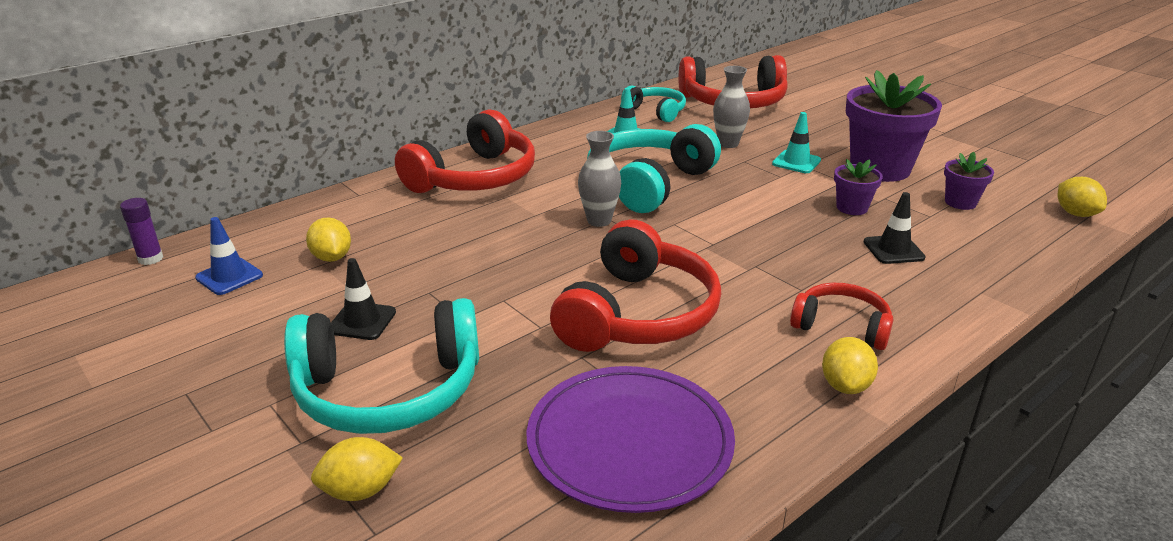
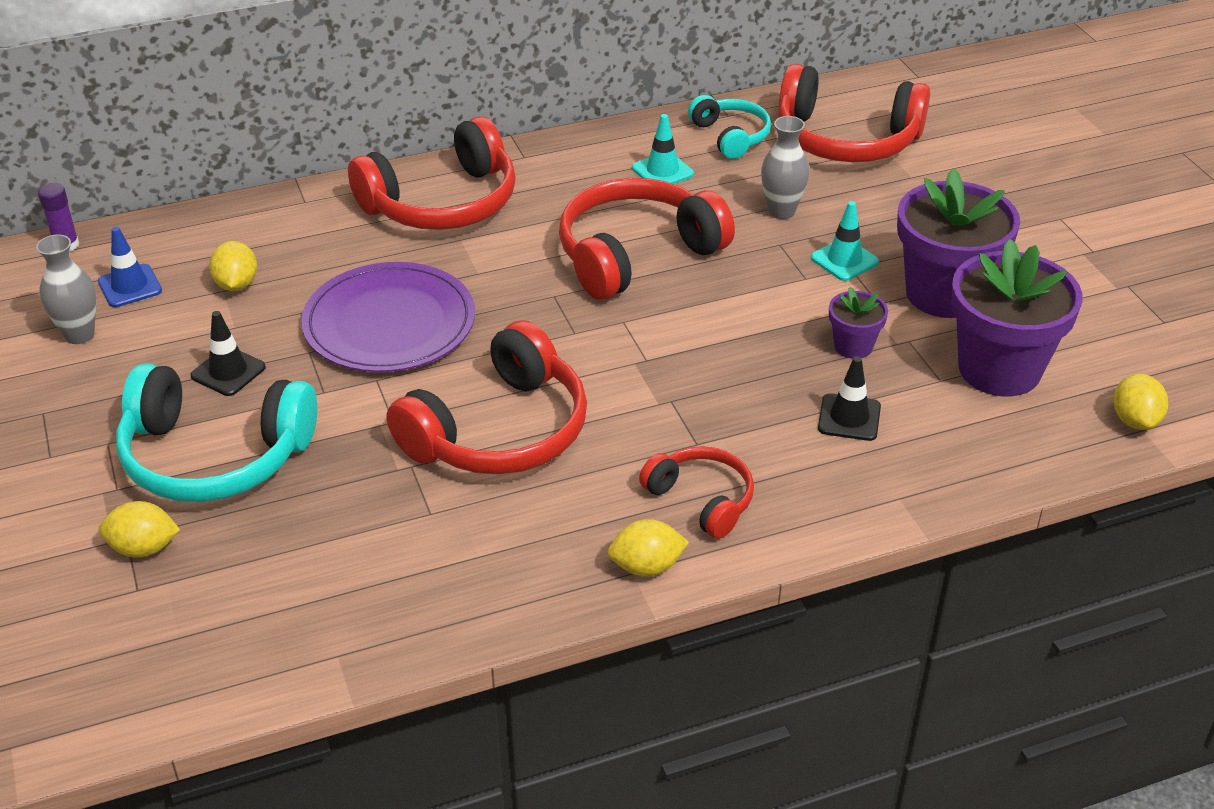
camera: 20 degrees right, 10 degrees up
(599, 221) = (541, 298): grey vase -> grey vase (79, 335)
(629, 442) = (396, 567): purple plate -> purple plate (389, 323)
(649, 183) = (636, 254): turquoise headphones -> red headphones
(845, 385) = (646, 567): yellow lemon -> yellow lemon turned 45 degrees clockwise
(960, 202) = (999, 369): purple flower pot -> purple flower pot, size x2.09

